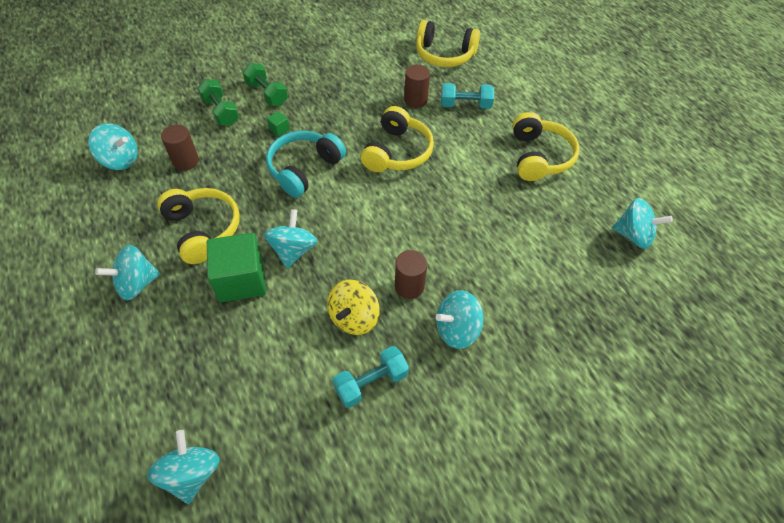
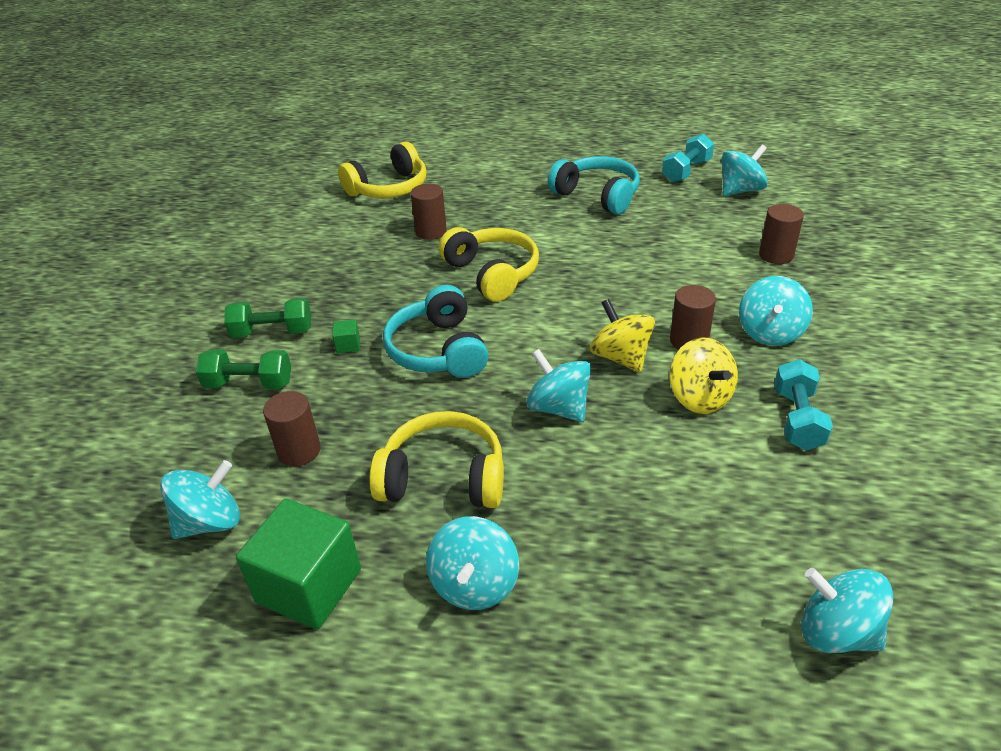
camera: 50 degrees left, 15 degrees down
(241, 280) = (563, 471): green cube -> green cube (309, 586)
(363, 258) = (620, 357): none -> yellow spinning top
(465, 105) = (478, 206): turquoise dumbbell -> turquoise dumbbell (686, 171)
(539, 157) = (597, 195): yellow headphones -> turquoise headphones
(560, 295) = (776, 255): none -> brown cylinder

